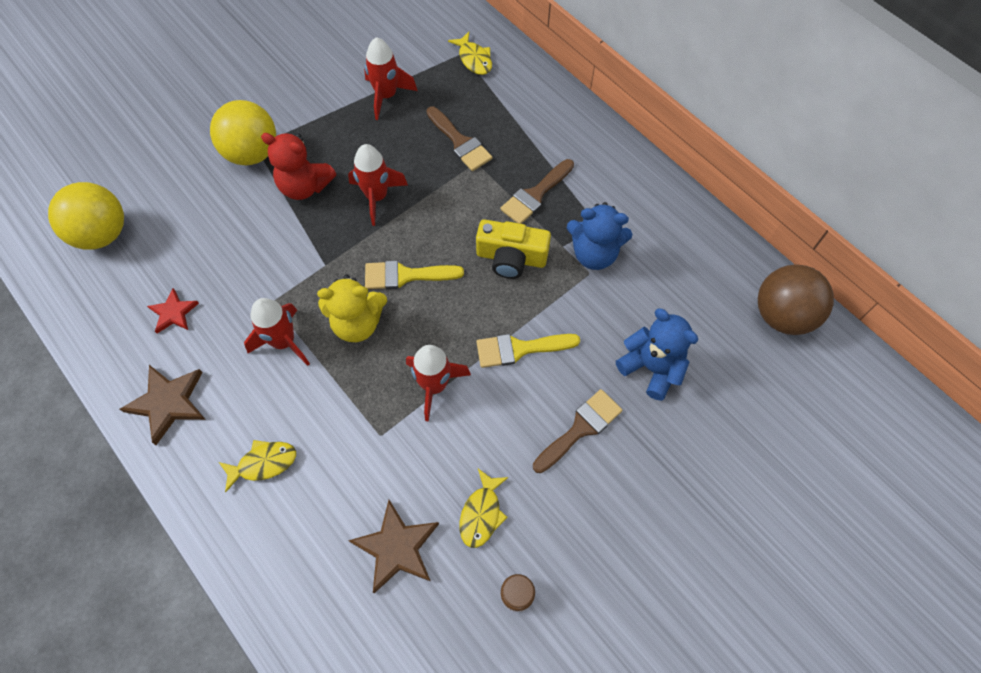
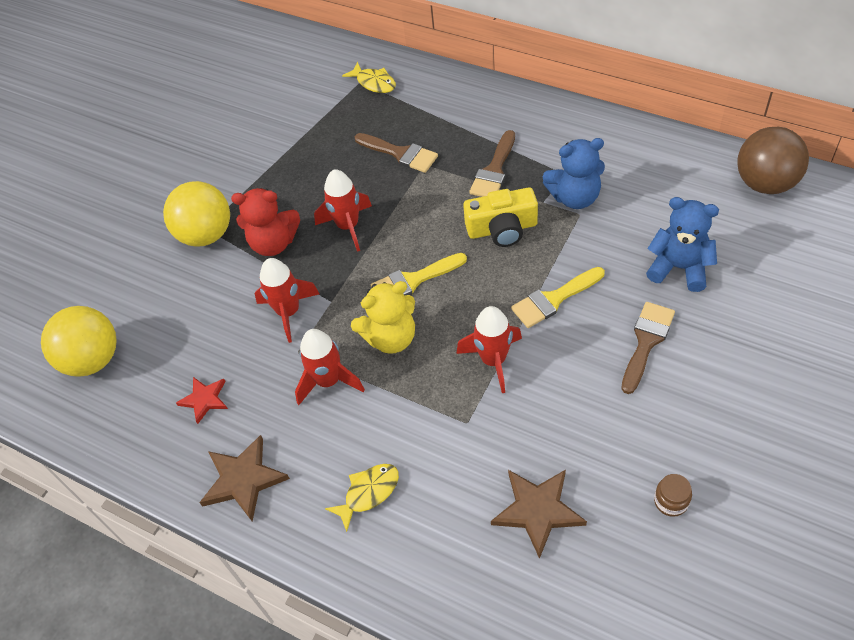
camera: 15 degrees left, 10 degrees down
(386, 96) = (309, 141): red rocket -> red rocket (288, 312)
(481, 513) = (599, 448): yellow fish -> none

